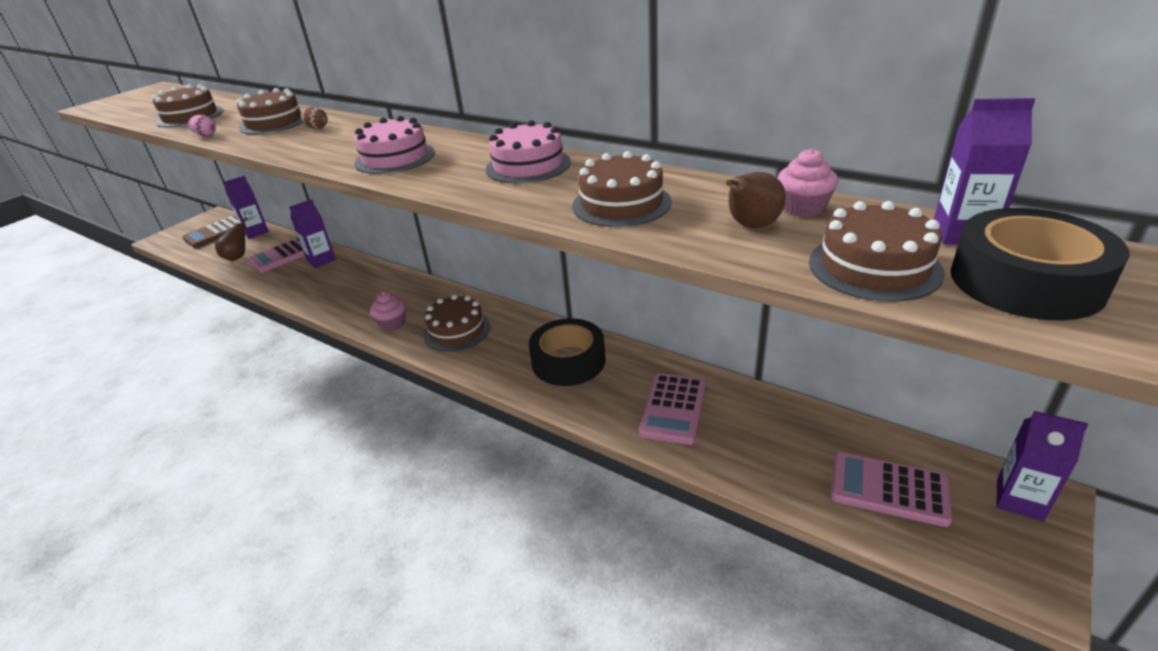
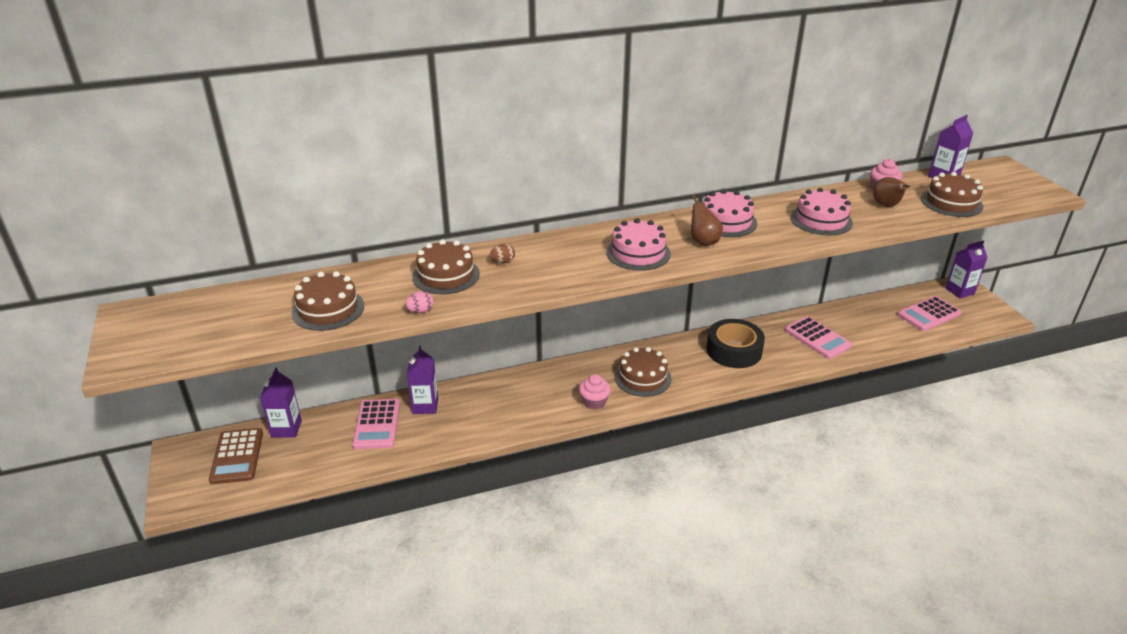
camera: 55 degrees left, 0 degrees up
(237, 257) = (330, 454): brown pear -> brown pear (703, 241)
(621, 204) = (821, 220): brown cake -> pink cake
(1025, 281) = (989, 187): black tape -> none

